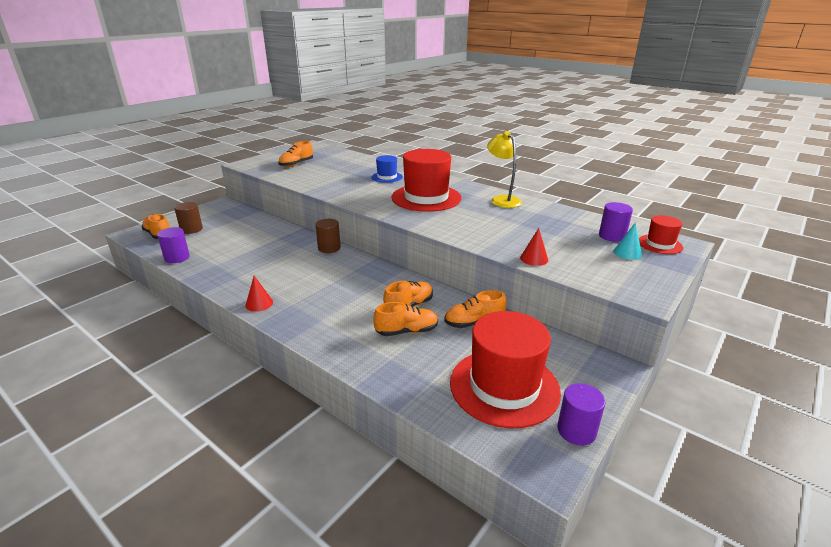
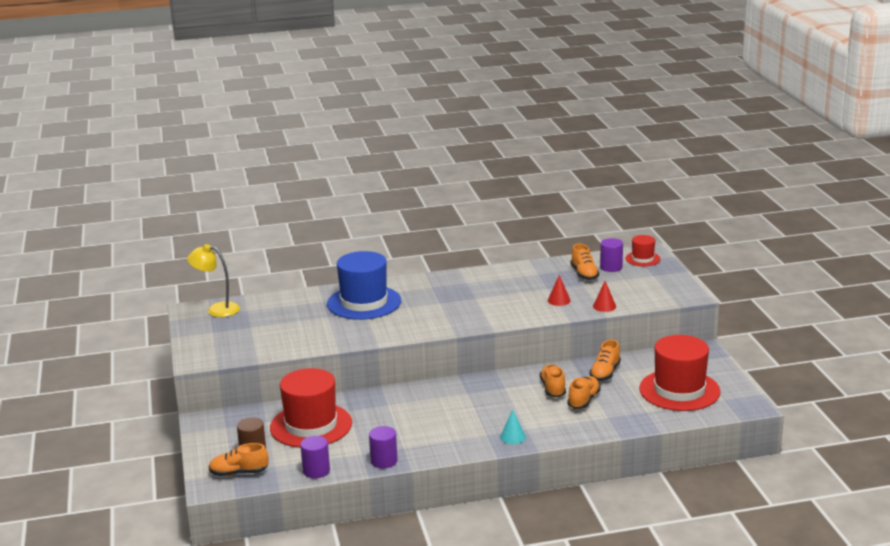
camera: 50 degrees left, 5 degrees down
(259, 303) = (466, 448): red cone -> red cone (559, 300)
(296, 164) = (247, 334): orange shoe -> orange shoe (584, 274)
(329, 248) = (408, 391): brown cylinder -> none
(387, 177) = (364, 302): blue hat -> blue hat, size x2.02
(426, 198) = (442, 303): red hat -> red hat (311, 425)
(502, 200) = (495, 276): yellow lamp -> yellow lamp (217, 309)
(576, 431) = (736, 386): purple cylinder -> purple cylinder (384, 461)
(627, 253) = (638, 274): turquoise cone -> turquoise cone (512, 437)

